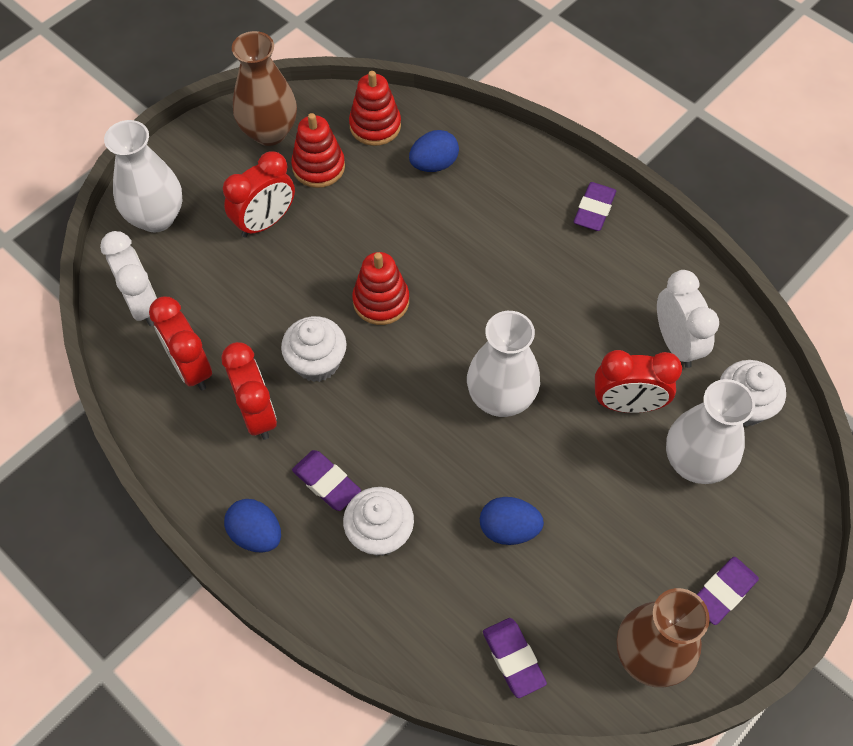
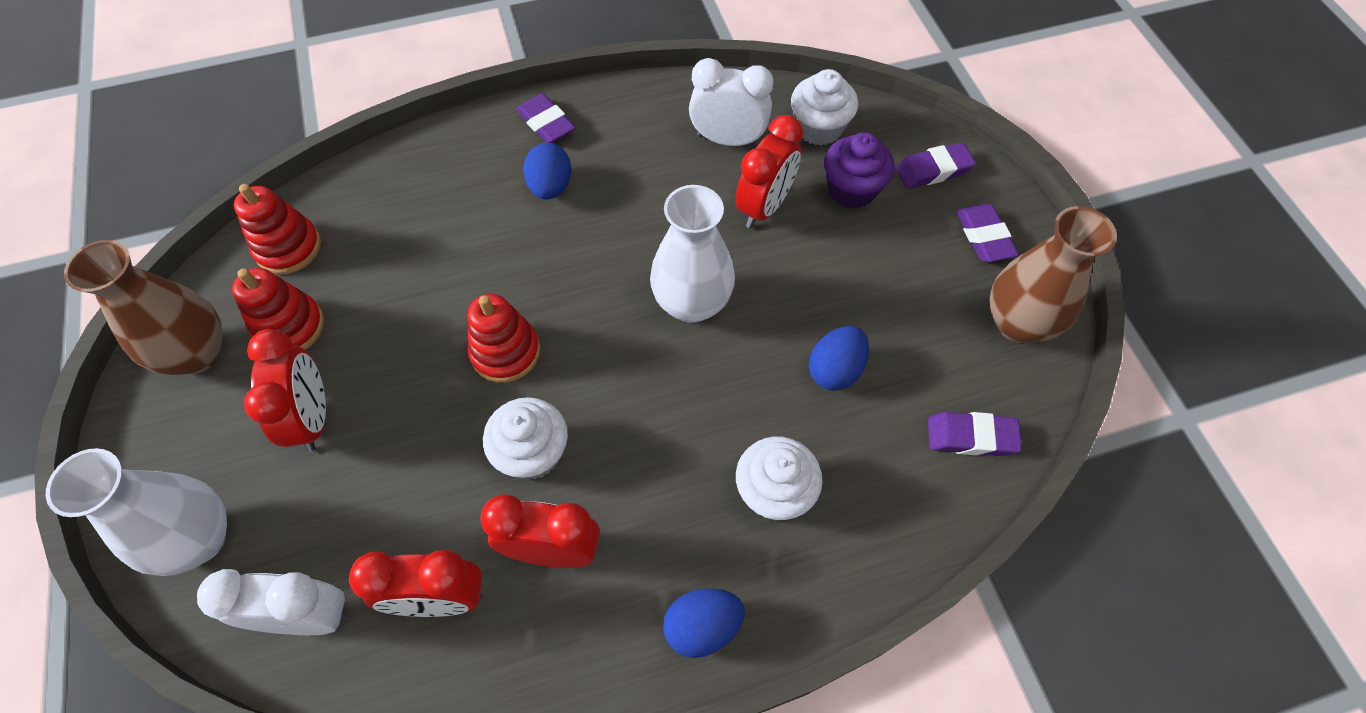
camera: 60 degrees left, 0 degrees up
(326, 482) = (684, 517): purple eraser -> purple eraser (933, 170)
(434, 164) = (383, 221): blue egg -> blue egg (550, 187)
(695, 462) = (851, 190): white vase -> purple cupcake

